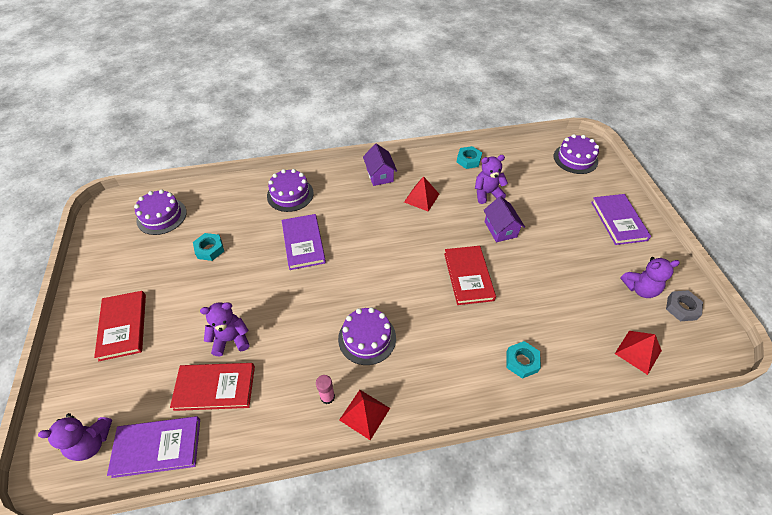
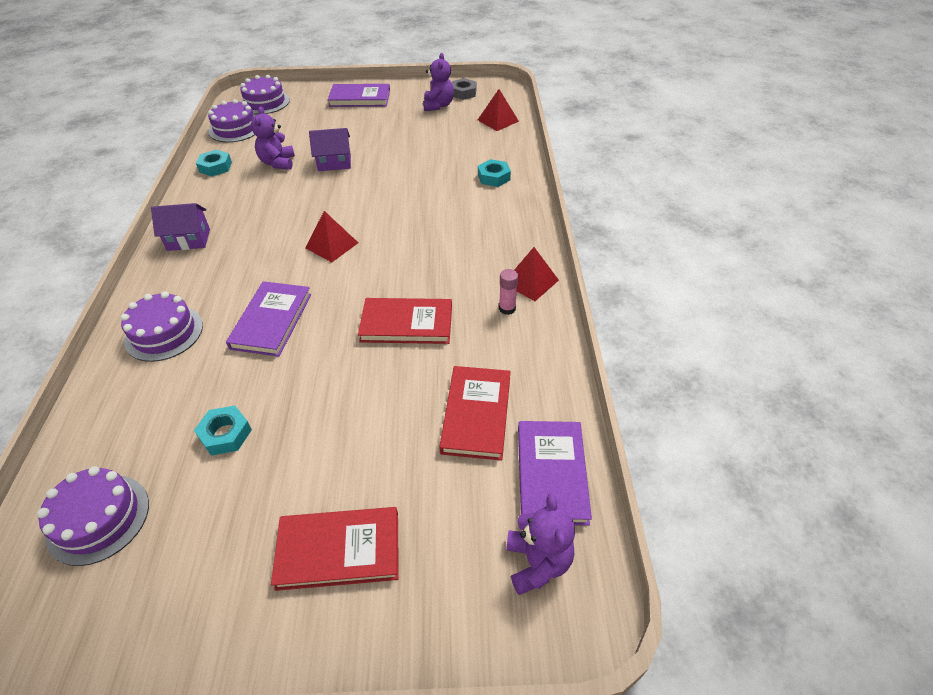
camera: 80 degrees left, 5 degrees down
(231, 339) = (407, 400): purple teddy bear -> none
(303, 243) = (271, 321): purple book -> purple book turned 75 degrees counterclockwise
(367, 338) = (441, 272): purple cake -> purple cake (235, 129)
(421, 198) = (254, 210): red pyramid -> red pyramid (331, 245)
(468, 276) = (386, 192): red book -> red book (406, 324)

